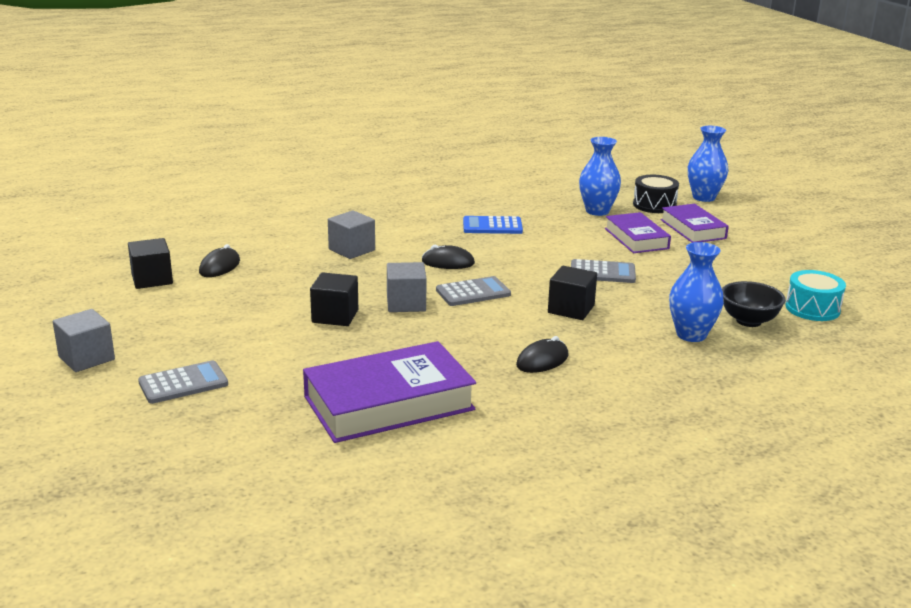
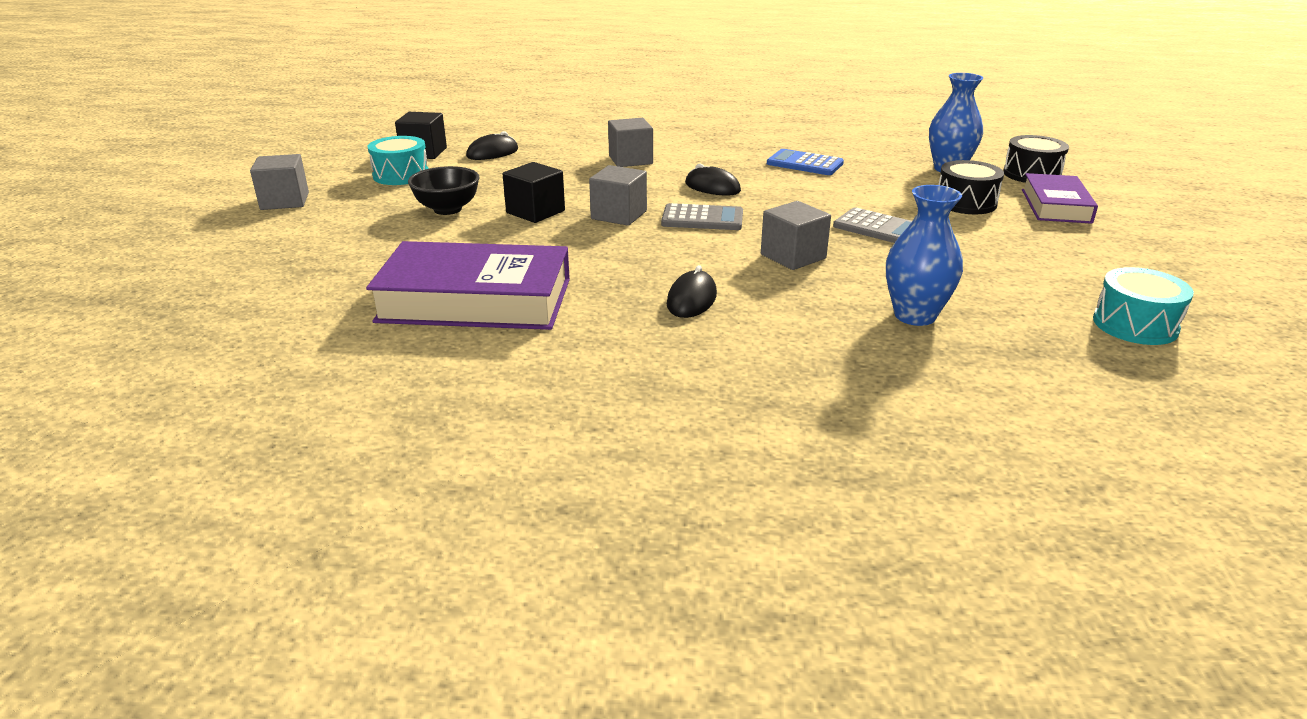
camera: 30 degrees right, 5 degrees up
(163, 307) = (401, 175): none -> turquoise drum
(183, 383) = (326, 238): grey calculator -> none
(542, 360) = (691, 299): black mouse -> black mouse turned 60 degrees counterclockwise
(571, 309) = (793, 256): black cube -> grey cube
(636, 238) = (965, 203): purple book -> black drum
(704, 197) = (1110, 177): blue vase -> none
(748, 321) = (1017, 318): black bowl -> black bowl (447, 209)

